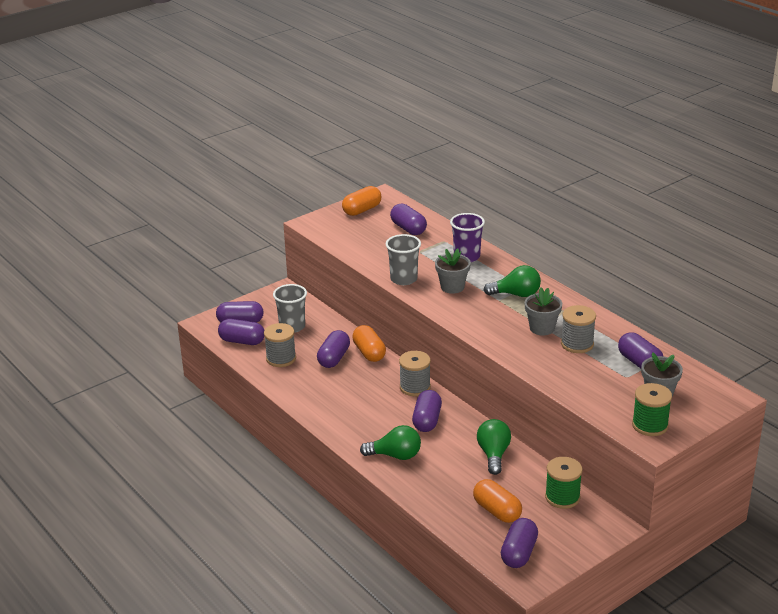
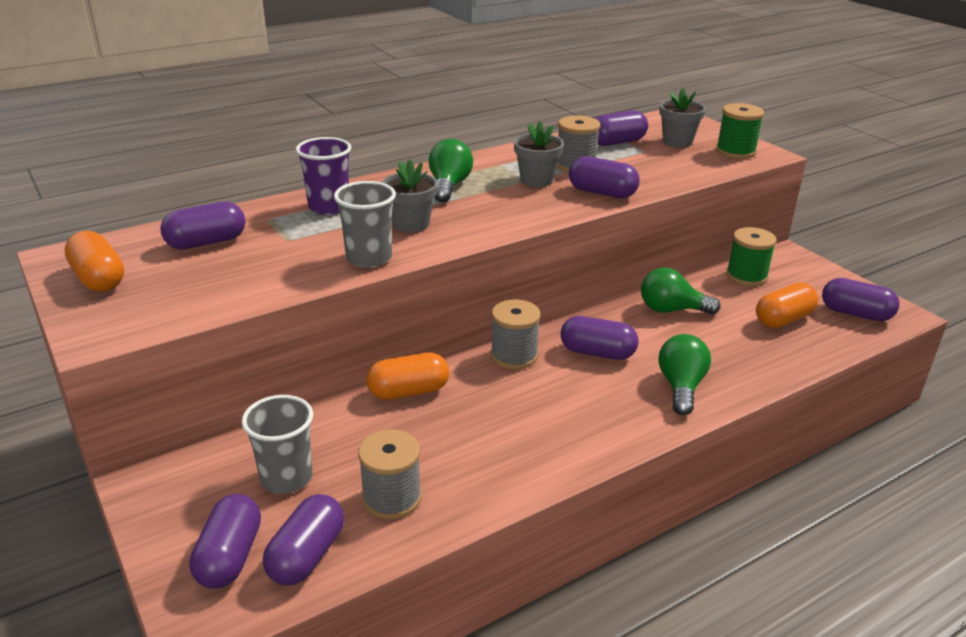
camera: 85 degrees left, 0 degrees up
(334, 358) = (412, 431): purple capsule -> purple capsule (602, 193)

